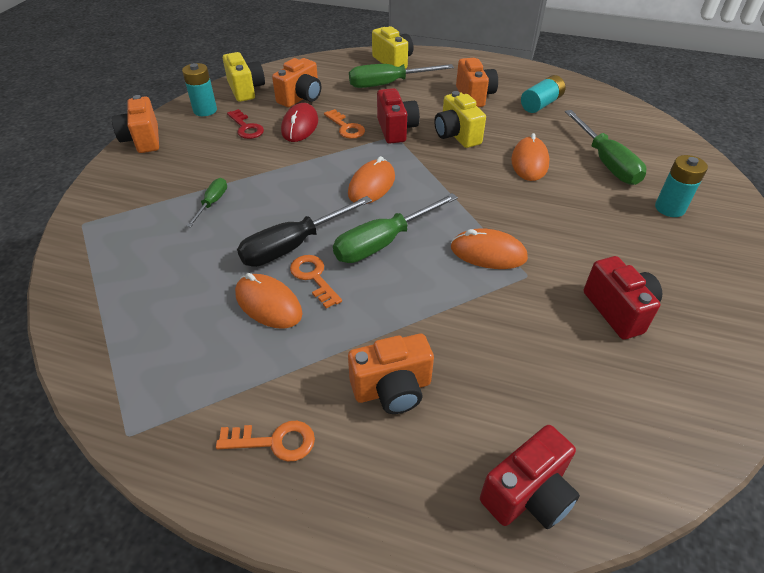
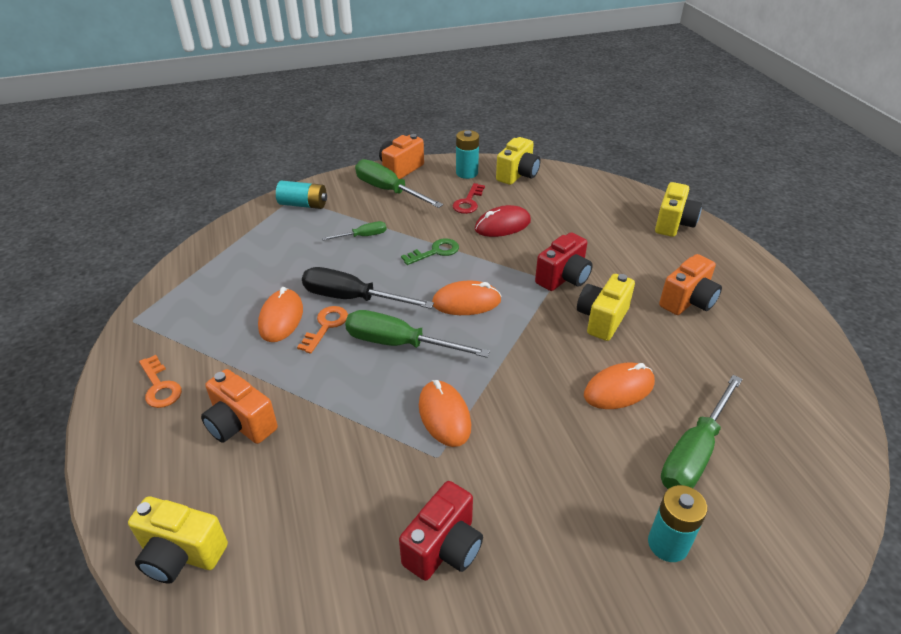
camera: 55 degrees right, 5 degrees down
(289, 173) = (435, 252): none -> green key
(301, 98) = (542, 205): orange camera -> none
(346, 127) = (531, 249): orange key -> none
(388, 84) = (631, 239): green screwdriver -> green screwdriver (388, 191)
(528, 494) = (181, 554): red camera -> yellow camera
(541, 104) = (742, 356): turquoise battery -> turquoise battery (303, 204)

